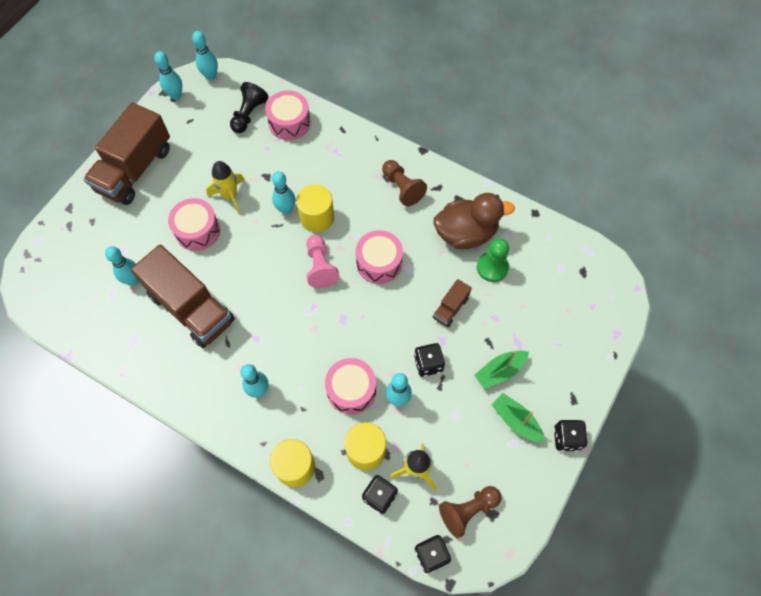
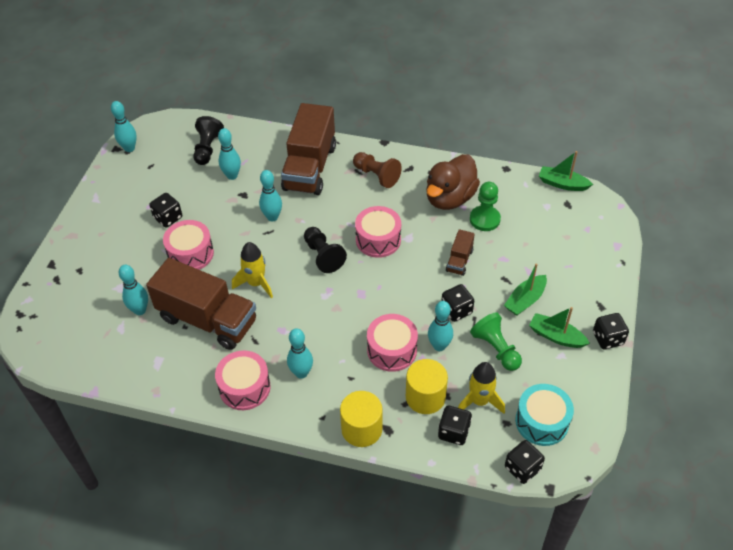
camera: 15 degrees left, 15 degrees down
(135, 169) = (109, 217): brown truck -> brown truck (310, 167)
(188, 184) = (168, 218): none -> black dice
(211, 76) = (159, 126): turquoise bowling pin -> turquoise bowling pin (232, 176)
(230, 196) = (213, 218): yellow rocket -> yellow rocket (256, 283)
(289, 122) = (249, 147): pink drum -> pink drum (244, 387)
(317, 217) = (304, 217): yellow cylinder -> none
(320, 266) = (323, 256): pink pawn -> black pawn
(452, 417) = (496, 349): none -> green pawn
(466, 233) = (450, 198): brown duck -> brown duck turned 150 degrees clockwise
(468, 510) = (542, 421): brown pawn -> turquoise drum
(586, 246) = (562, 184): none -> green boat

